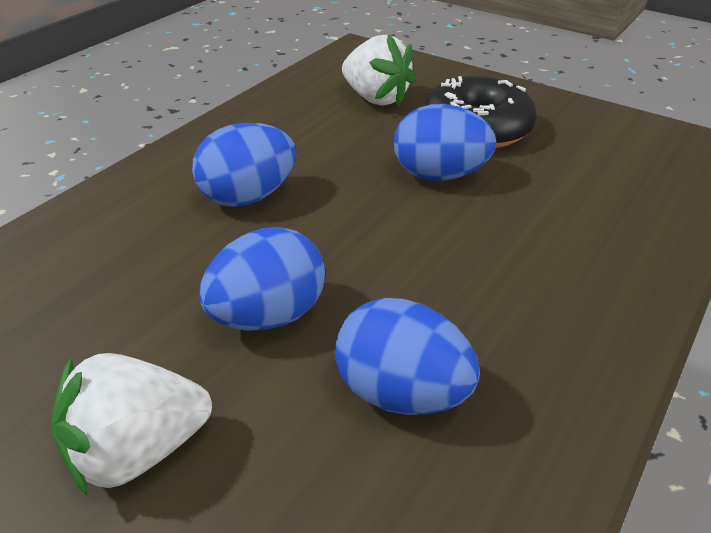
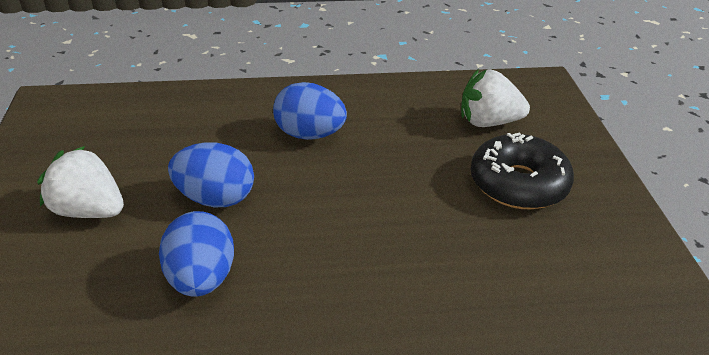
camera: 50 degrees right, 0 degrees up
(375, 98) = (488, 122): white strawberry -> white strawberry turned 90 degrees clockwise
(439, 175) = (431, 194): blue egg -> none

